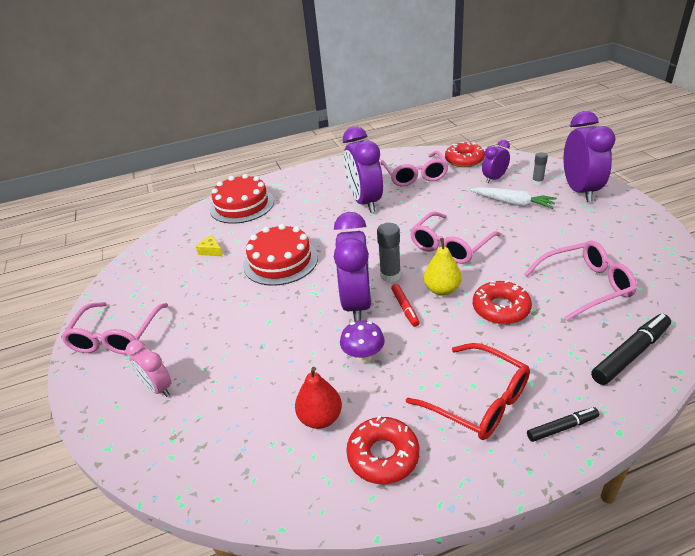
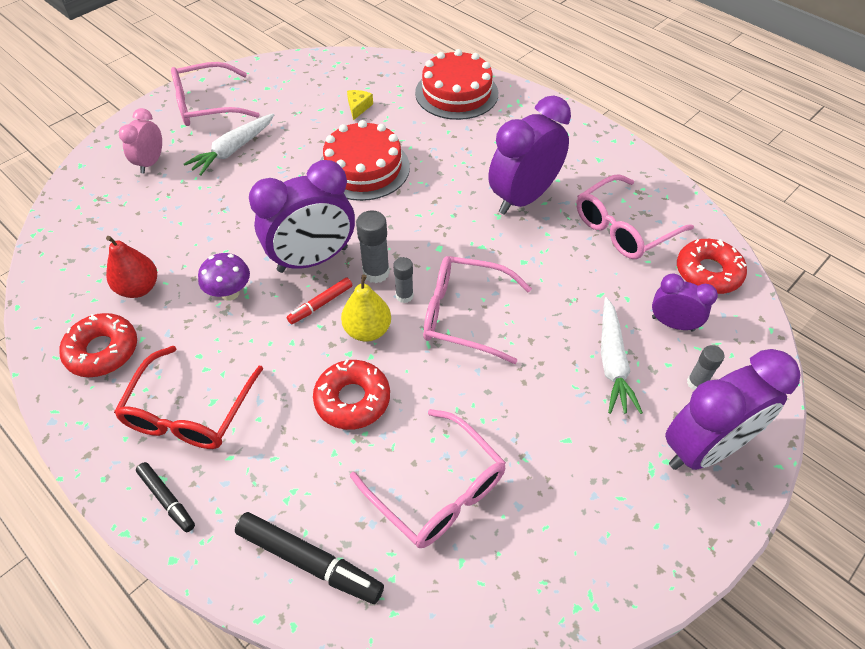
camera: 60 degrees right, 15 degrees up
(194, 328) = (233, 150): none -> white carrot
(419, 267) = (404, 296): none -> grey glue stick

